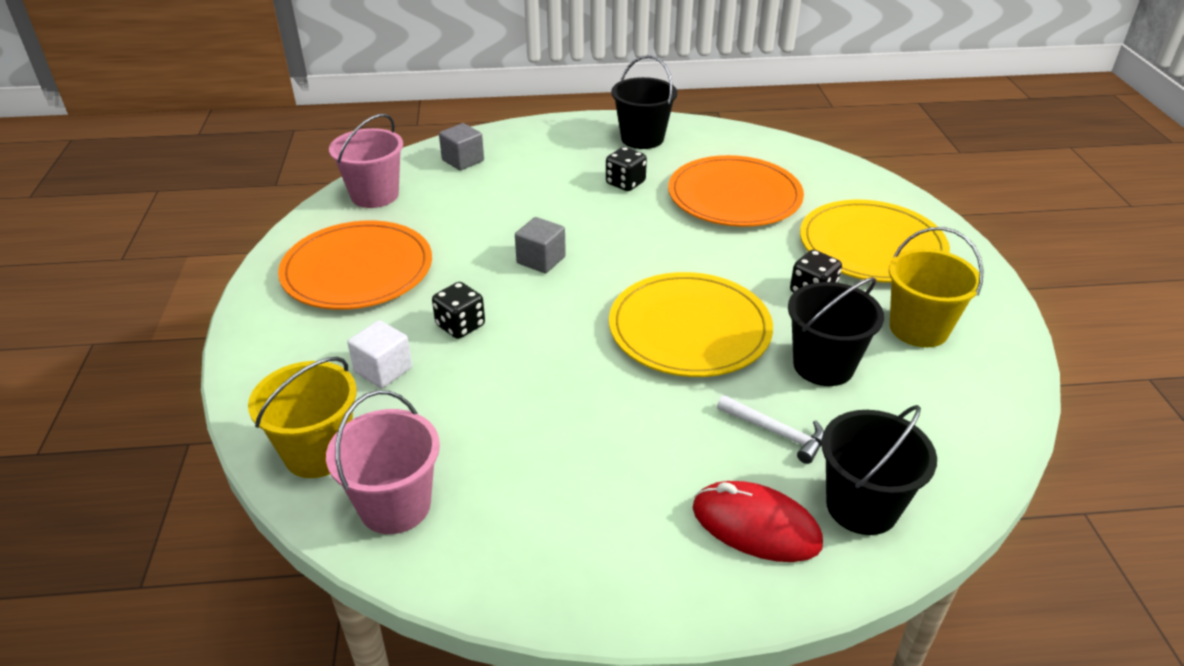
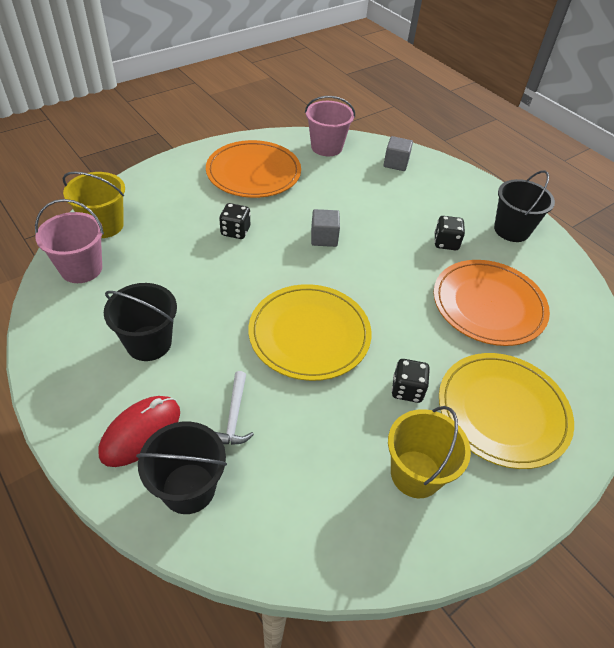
camera: 55 degrees right, 10 degrees up
(383, 370) = (178, 219): white cube -> none
(756, 526) = (141, 432): red mouse -> red mouse turned 45 degrees clockwise
(823, 365) = (324, 422): black bucket -> black bucket (149, 343)

